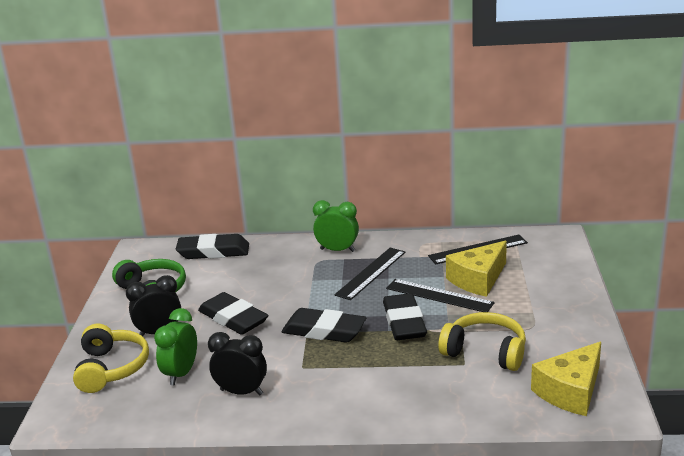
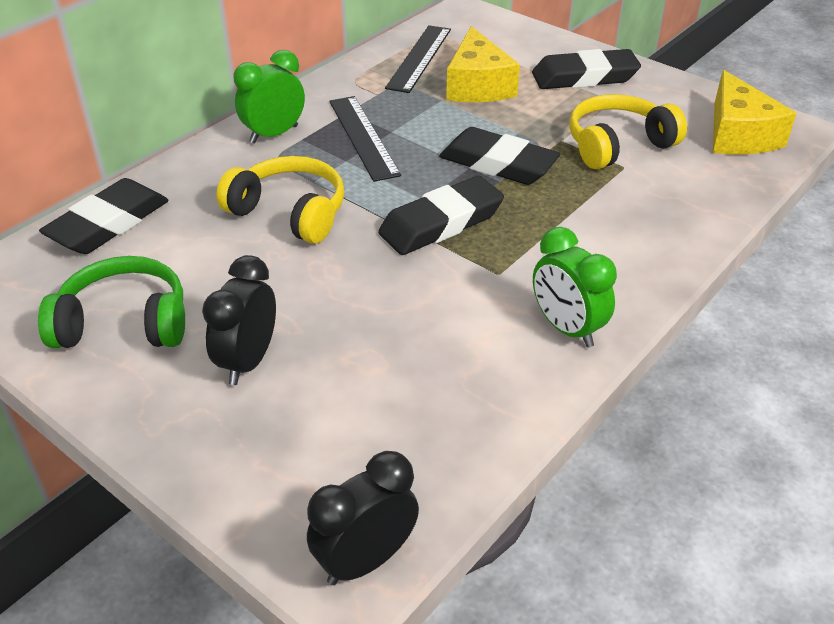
camera: 55 degrees left, 15 degrees up
(111, 368) = (279, 450): yellow headphones -> yellow headphones (289, 212)
(181, 373) = (385, 383): green clock -> green clock (567, 328)
(233, 319) = (311, 280): black eraser -> black eraser (584, 77)
(241, 392) = (495, 345): black clock -> black clock (365, 560)
(439, 296) = (476, 120): black ruler -> none

